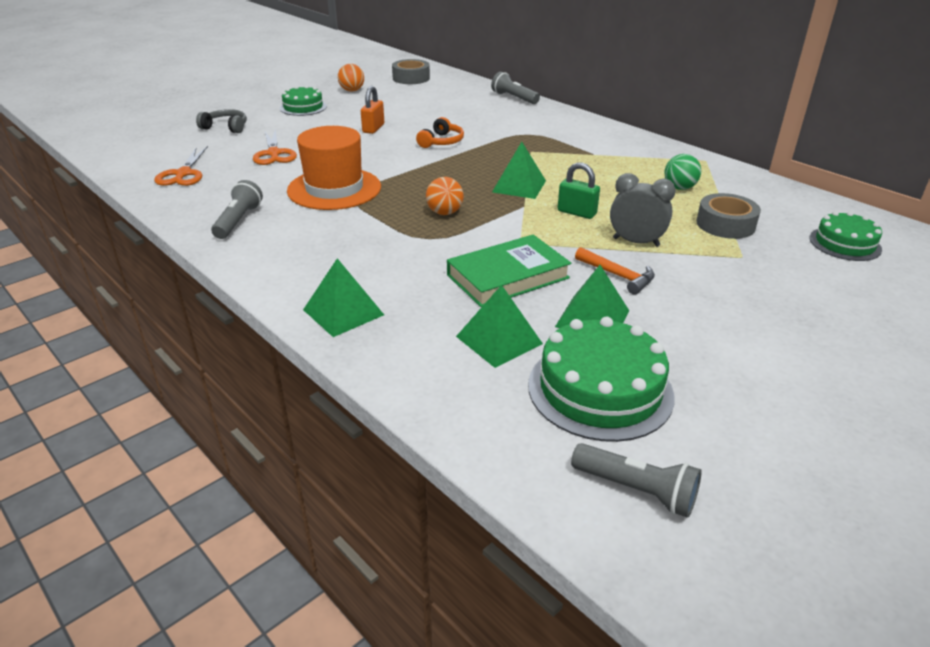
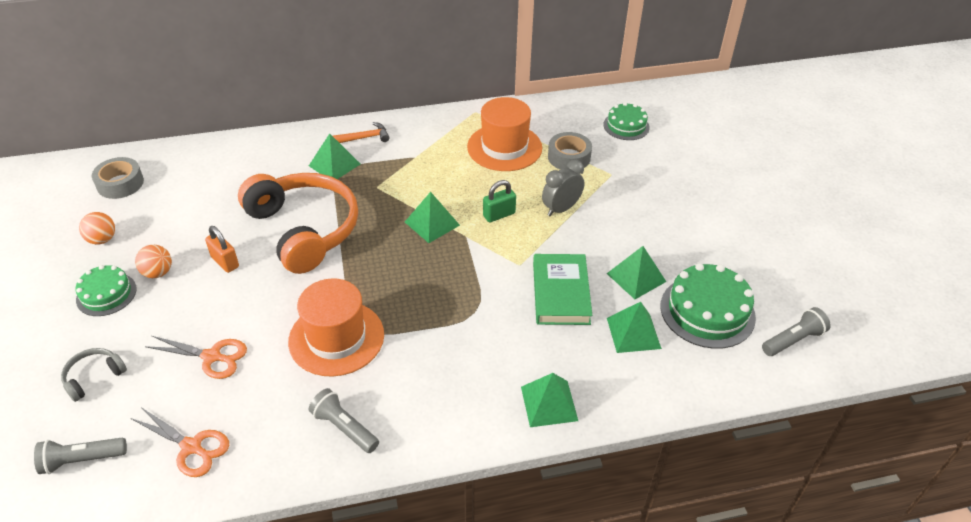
camera: 60 degrees left, 10 degrees up
(441, 142) = (304, 230): orange headphones -> orange headphones, size x2.44
(444, 213) = (441, 285): orange ball -> orange ball (158, 273)
(514, 98) = (255, 143): grey flashlight -> grey flashlight (82, 460)
(533, 129) = (334, 165): none -> green pyramid
(618, 276) = (596, 240): orange hammer -> orange hammer (365, 138)
(679, 188) = (504, 147): green ball -> orange hat

